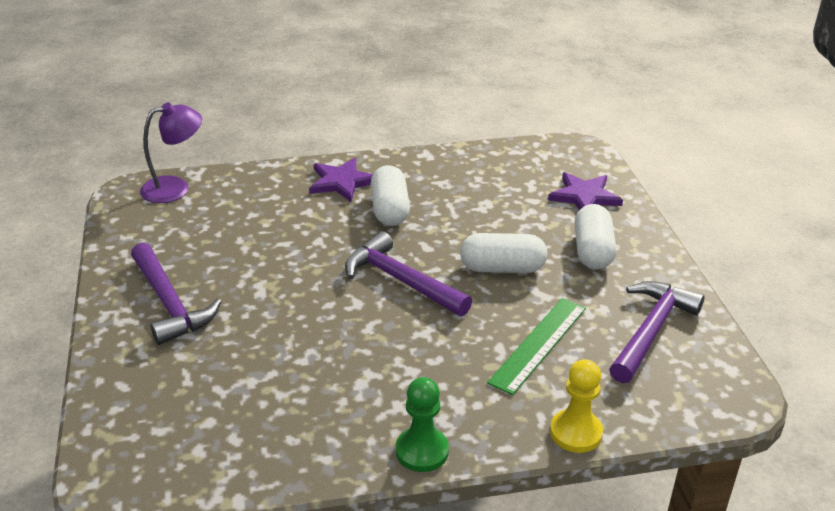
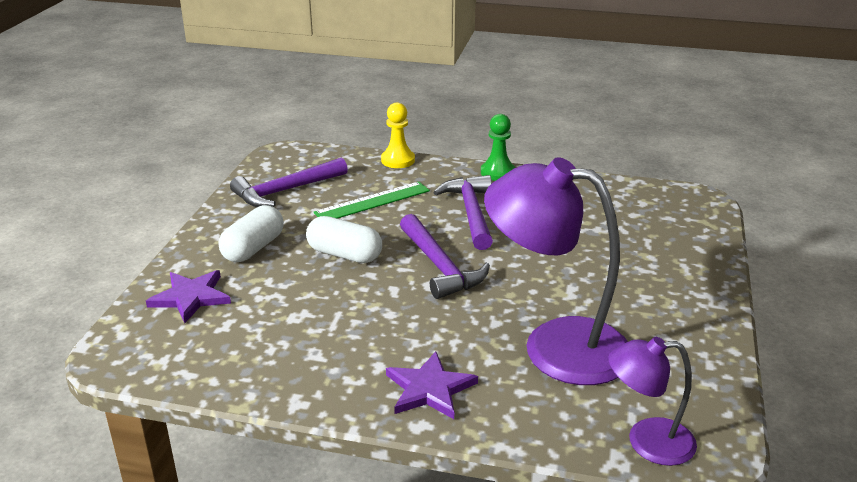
camera: 155 degrees left, 5 degrees down
(169, 303) = (659, 298): purple hammer -> purple hammer (471, 213)
(259, 234) = (555, 346): none -> purple lamp
(389, 210) = (400, 337): white capsule -> none

